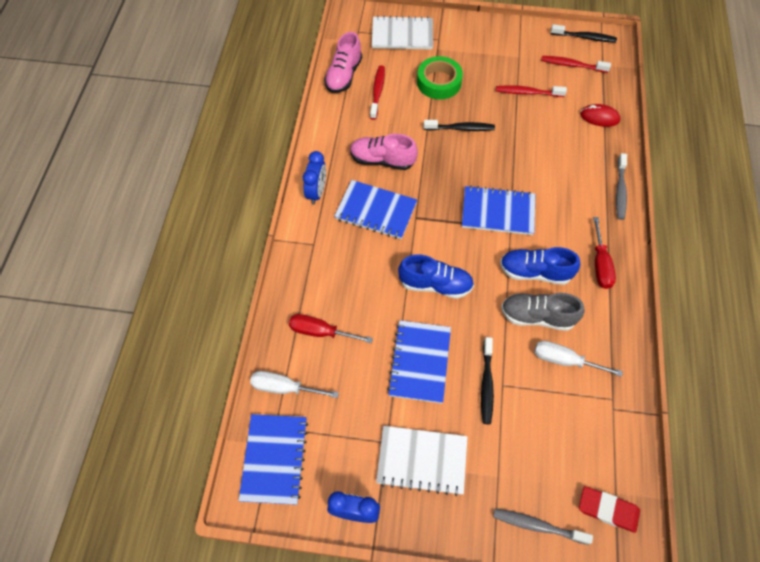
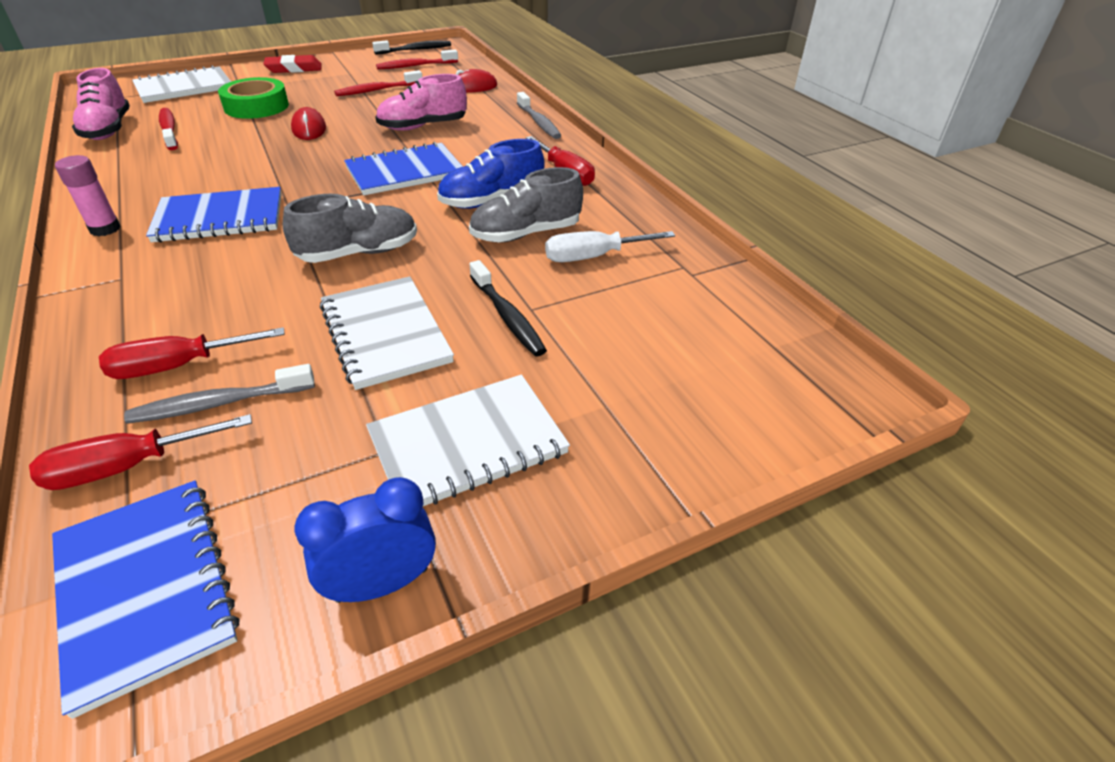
camera: 35 degrees left, 20 degrees down
(284, 388) = (128, 466): white screwdriver -> red screwdriver
(317, 192) = (105, 229): blue clock -> pink glue stick
(382, 160) = (206, 176): pink shoe -> pink shoe (423, 127)
(420, 362) = (385, 334): blue notebook -> white notebook
(435, 285) = (359, 253): blue shoe -> grey shoe
(461, 128) = (309, 129): black toothbrush -> red mouse
(537, 525) = (712, 432): grey toothbrush -> grey toothbrush (219, 403)
(607, 510) = (783, 368): red eraser -> red eraser (294, 69)

